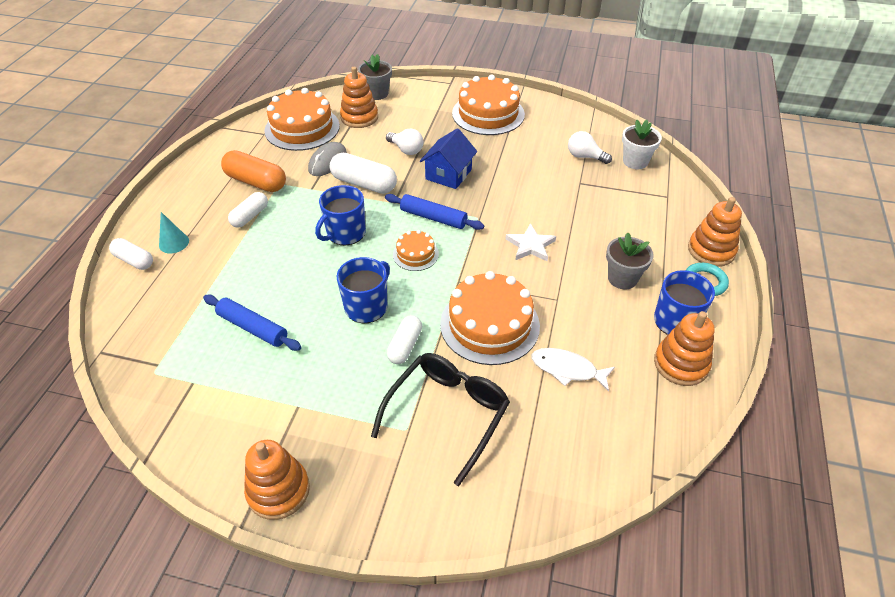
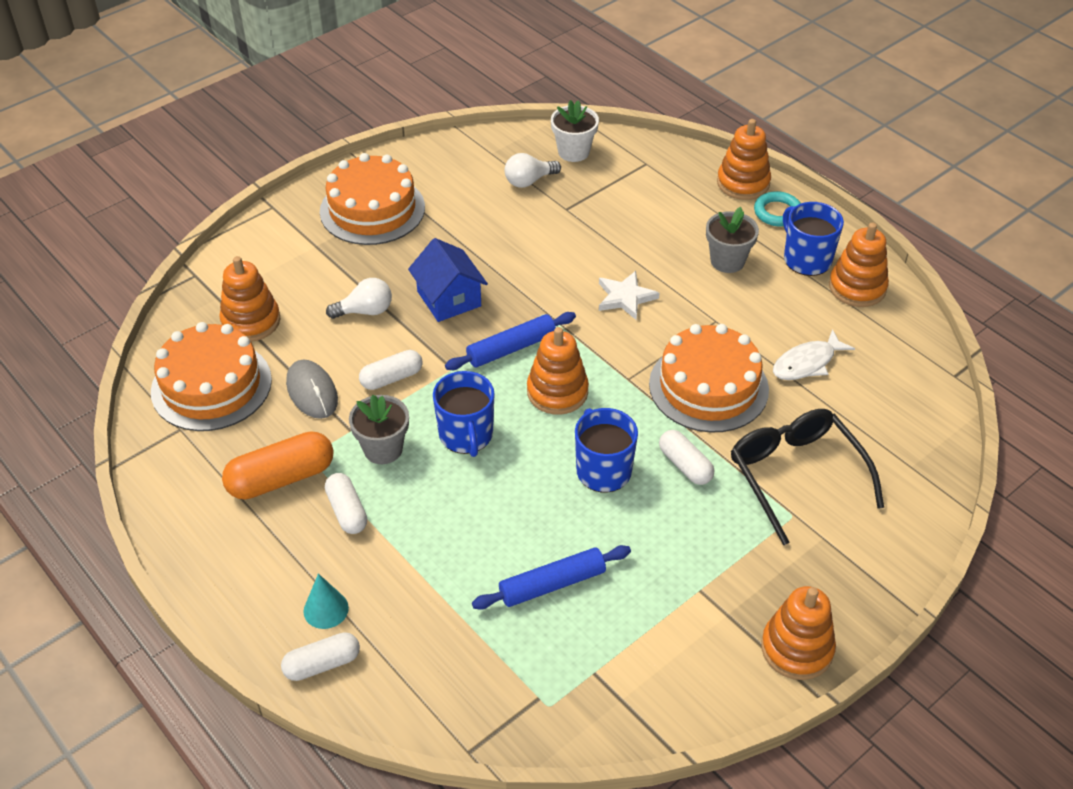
camera: 55 degrees left, 0 degrees up
(364, 184) = (391, 378): white capsule -> white capsule, size x0.63
(377, 94) = (217, 281): grey flower pot -> grey flower pot (383, 449)
(415, 254) = (557, 392): orange cake -> orange stacking toy

